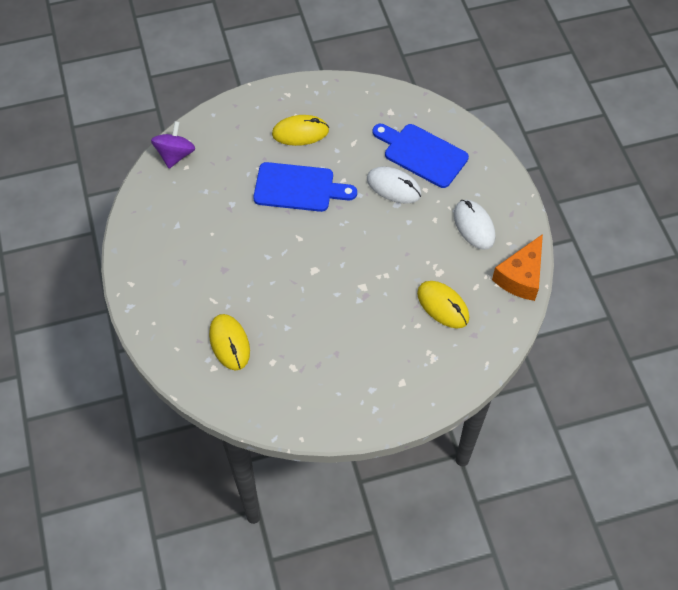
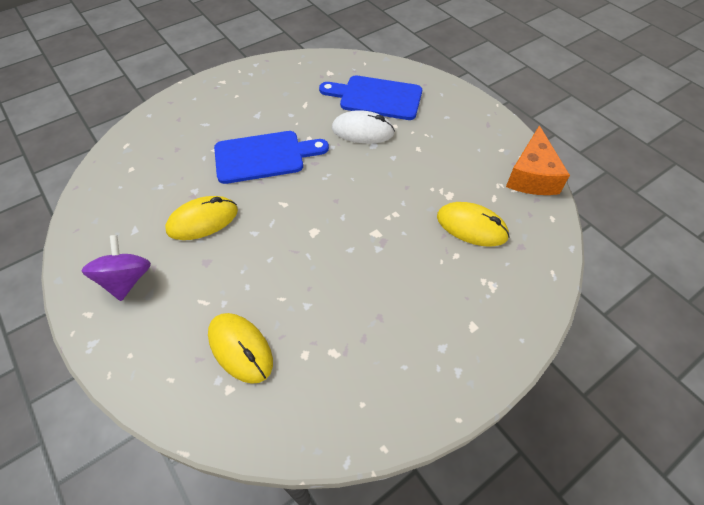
camera: 20 degrees left, 5 degrees down
(175, 155) = (115, 160): purple spinning top -> purple spinning top (126, 280)
(300, 132) = (247, 109): yellow mouse -> yellow mouse (203, 220)
(474, 226) = (459, 144): white mouse -> none

